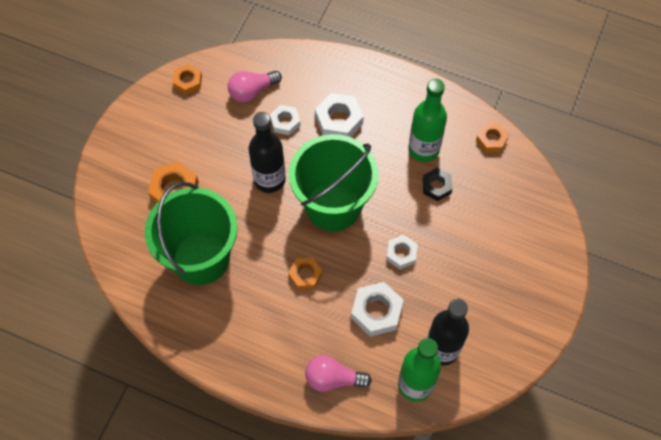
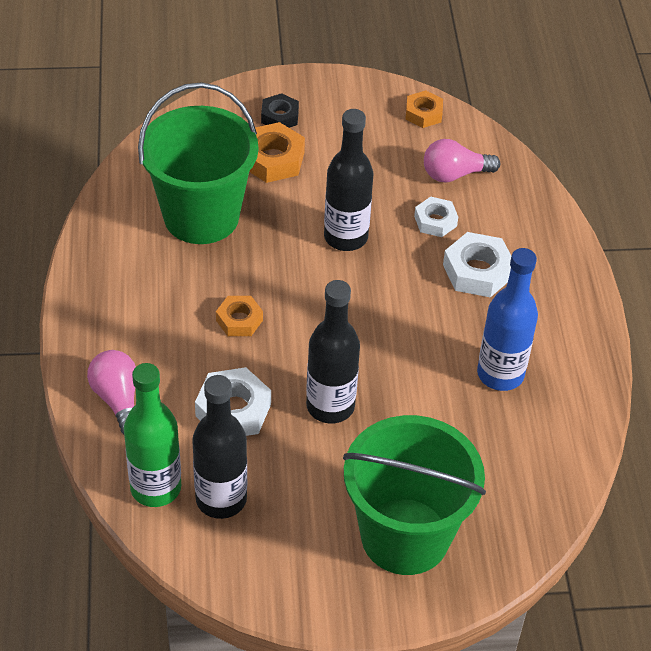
camera: 60 degrees right, 15 degrees down
(252, 91) = (454, 174): pink light bulb -> pink light bulb turned 45 degrees counterclockwise
(333, 206) = (351, 311): green bucket -> green bucket (405, 536)
(401, 254) = (330, 406): white nut -> black bottle
(423, 149) = (500, 374): green bottle -> blue bottle
(436, 186) = (455, 408): black nut -> black nut (280, 116)
(491, 140) = (571, 445): orange nut -> none

